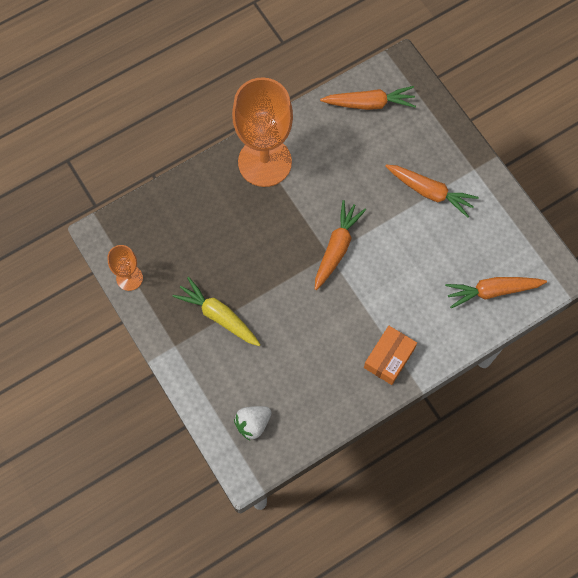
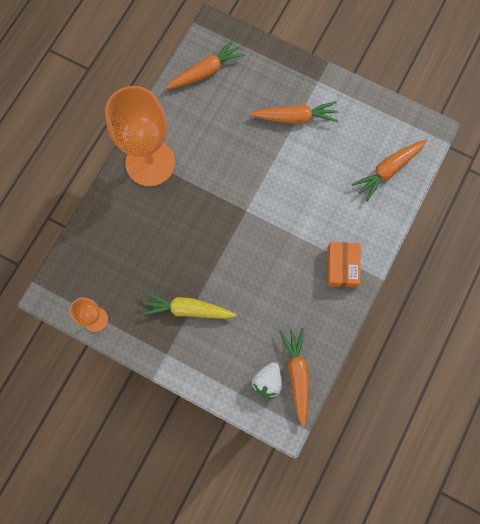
camera: 30 degrees left, 5 degrees up
(336, 248) = (249, 202): orange carrot -> orange carrot (297, 375)

